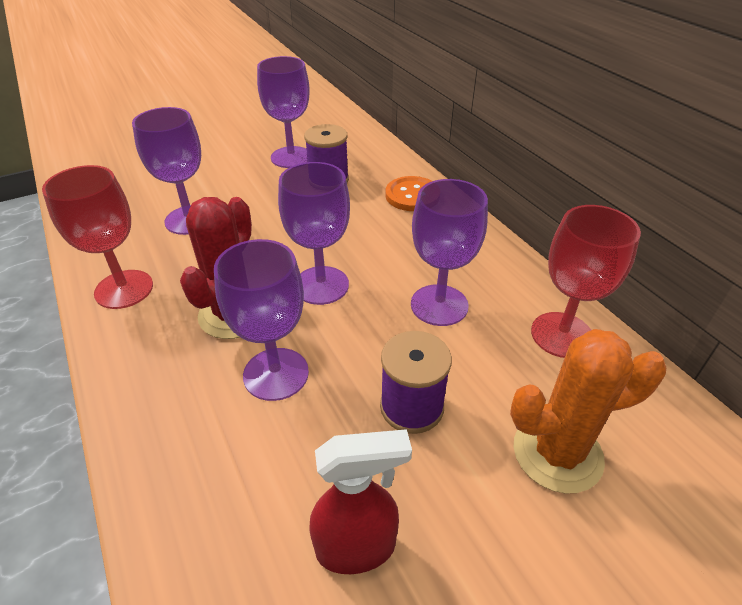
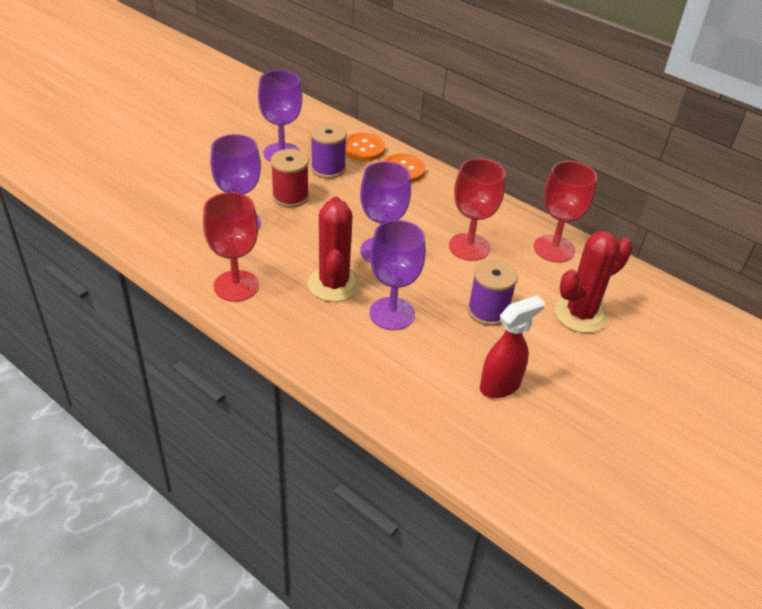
camera: 25 degrees left, 0 degrees up
(265, 202) = (290, 197): none -> red spool
(382, 166) = (363, 148): none -> orange button
(439, 305) = (469, 247): purple goblet -> red goblet
(557, 453) = (580, 314): orange cactus -> red cactus

